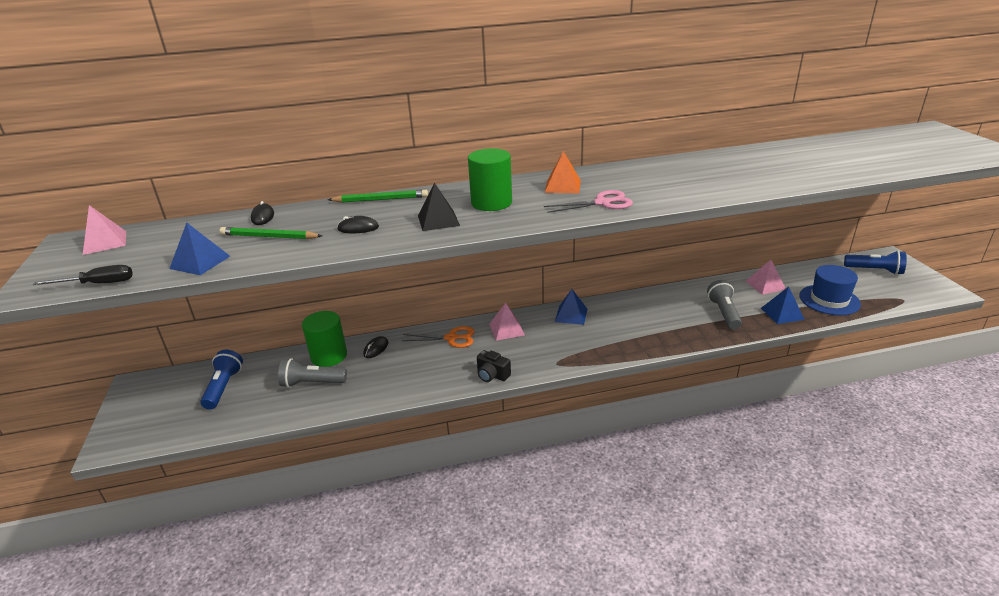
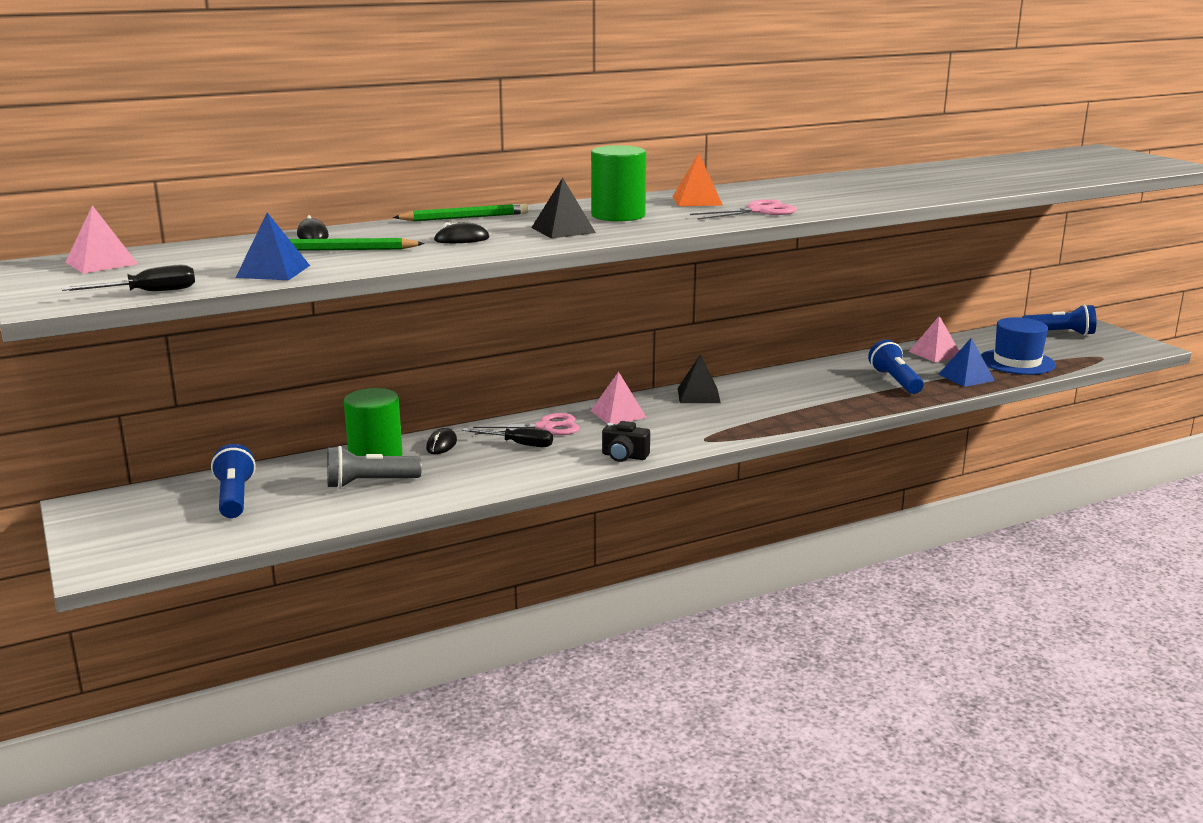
camera: 15 degrees left, 10 degrees down
(426, 354) = (519, 444): none -> black screwdriver
(451, 338) = (545, 427): orange scissors -> pink scissors
(571, 315) = (698, 395): blue pyramid -> black pyramid
(724, 313) = (895, 381): grey flashlight -> blue flashlight

